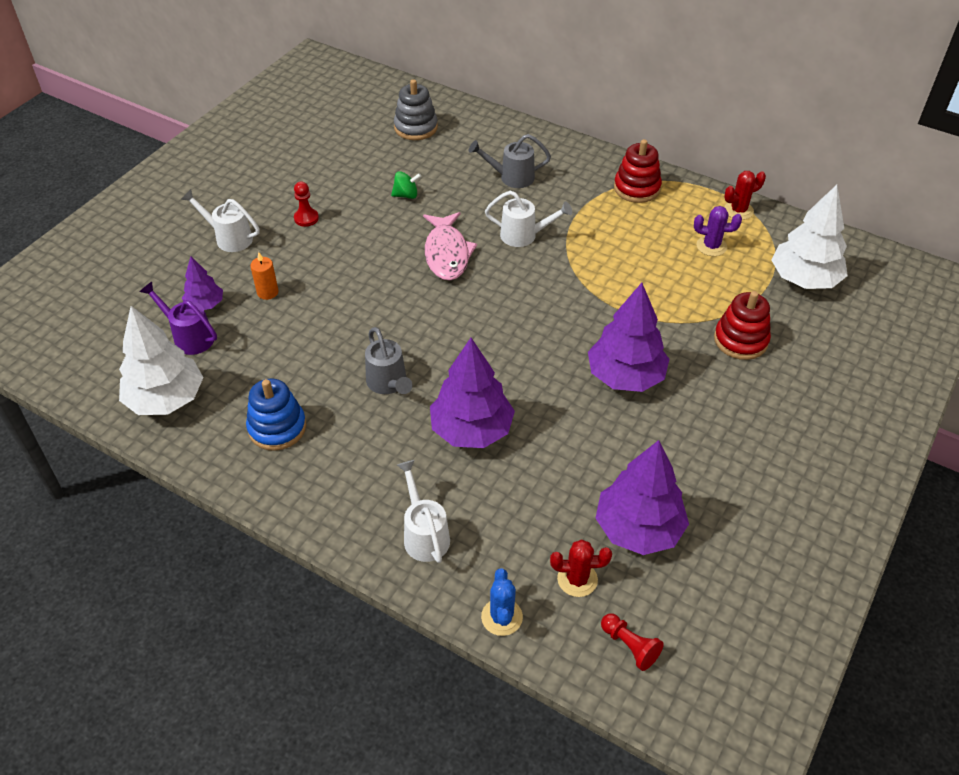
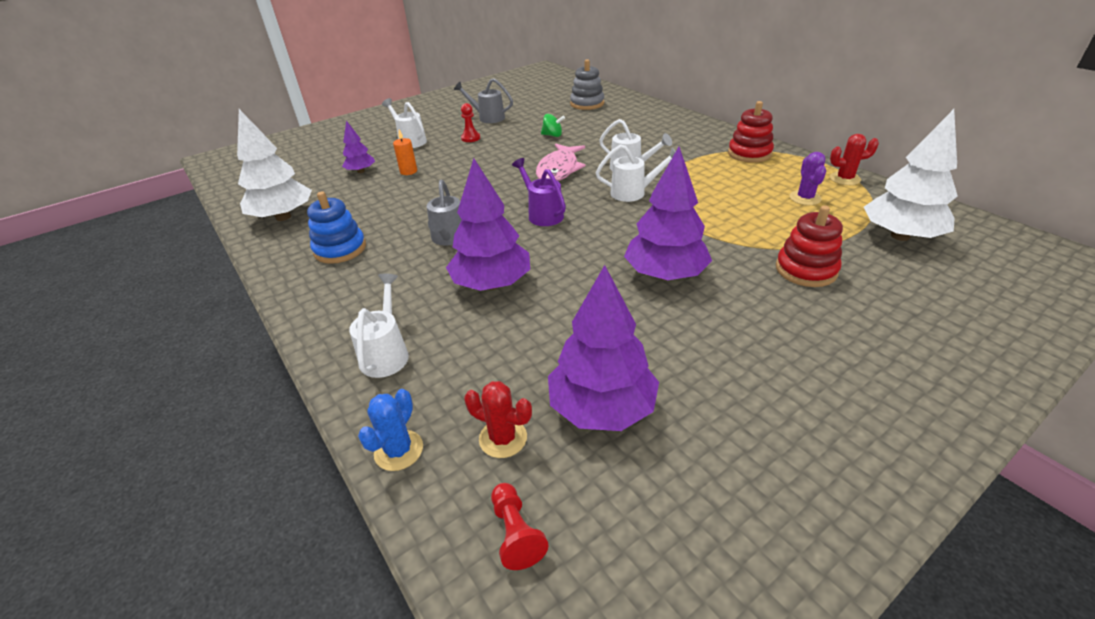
camera: 25 degrees right, 10 degrees down
(189, 337) = (333, 186): purple watering can -> purple watering can (542, 214)
(511, 177) = (643, 135): grey watering can -> grey watering can (488, 118)
(545, 273) = (633, 193): none -> white watering can
(711, 246) = (805, 198): purple cactus -> purple cactus turned 60 degrees clockwise

